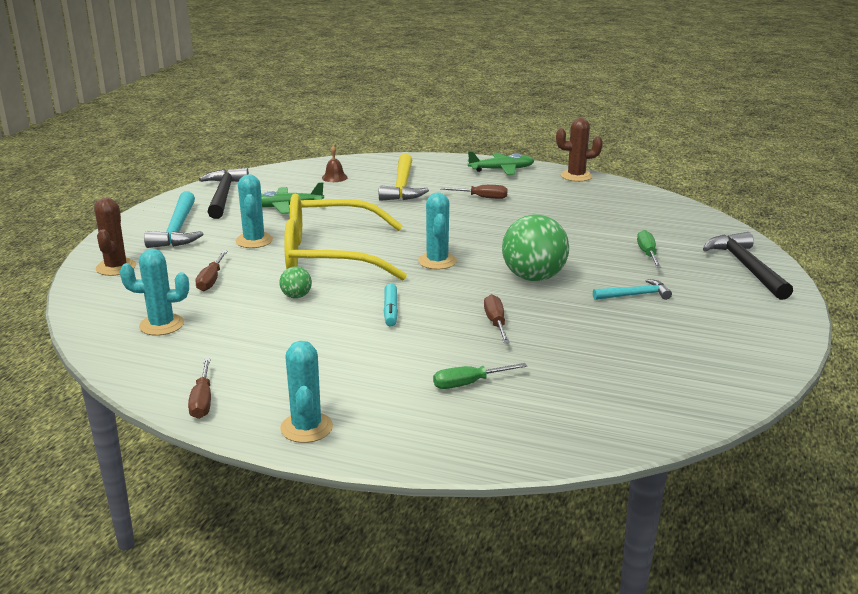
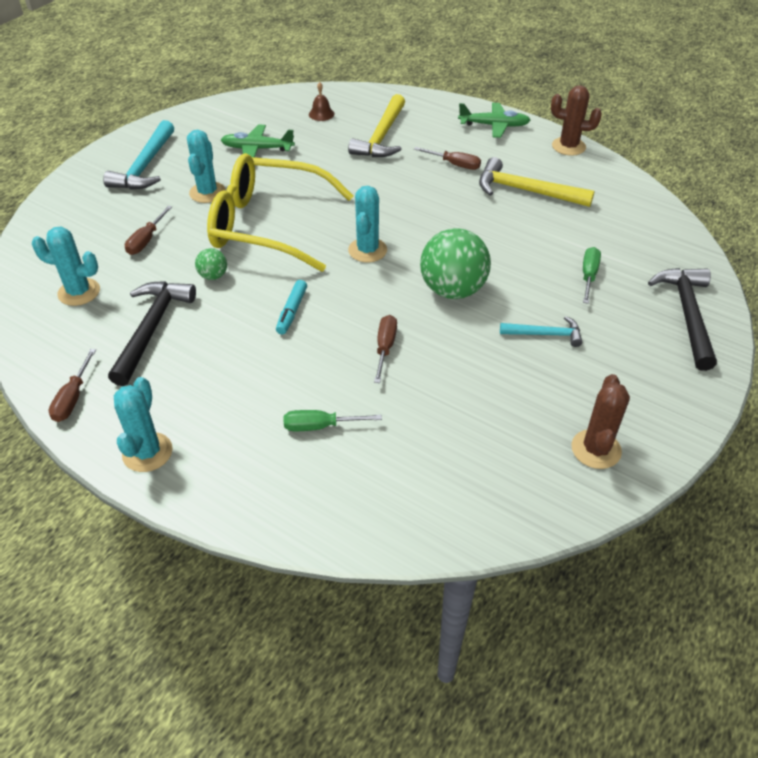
camera: 15 degrees right, 20 degrees up
(116, 267) = (71, 208): brown cactus -> brown cactus (596, 449)
(223, 195) = (206, 124): black hammer -> black hammer (152, 329)
(557, 207) = (526, 191): none -> yellow hammer

